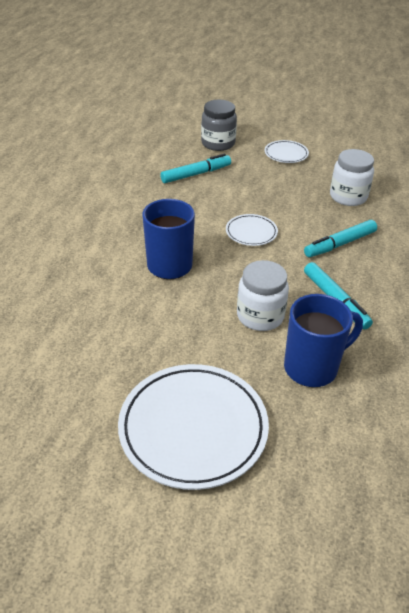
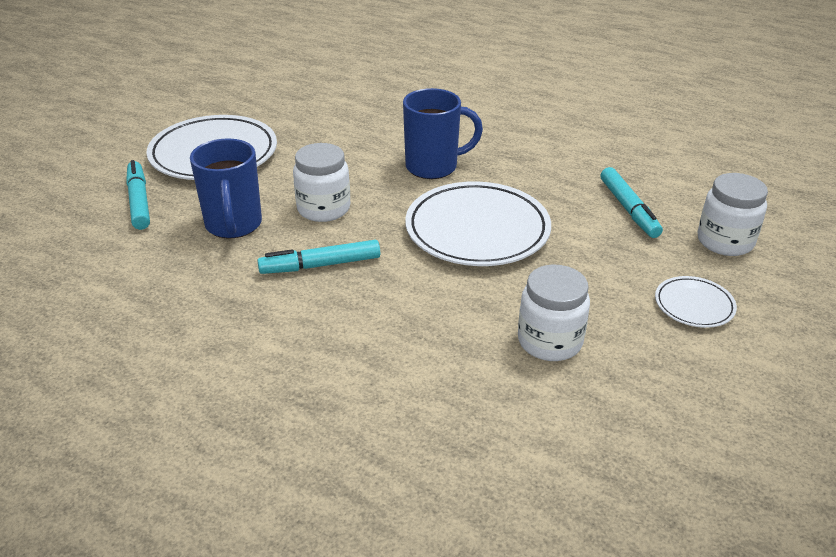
camera: 105 degrees right, 5 degrees down
(218, 143) = (725, 241): grey jar -> white jar
(251, 232) = (477, 230): white plate -> white plate, size x2.06
(340, 244) = (428, 298): turquoise marker -> turquoise marker (139, 201)

